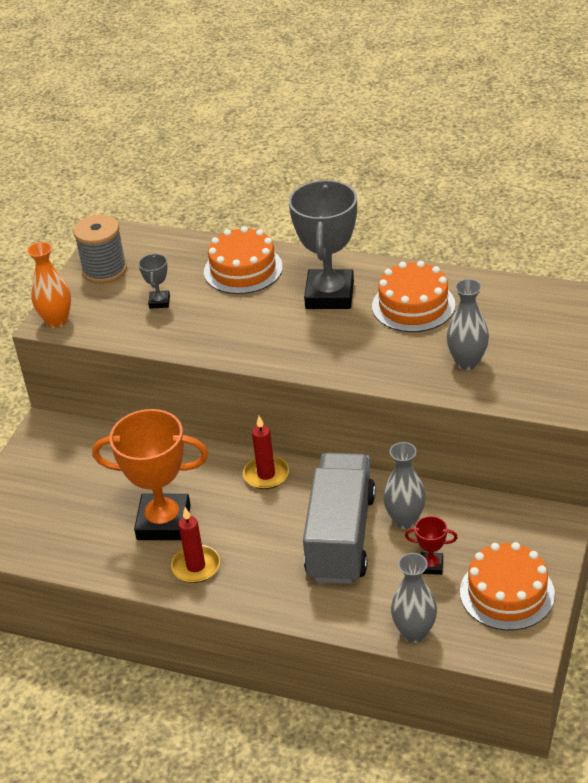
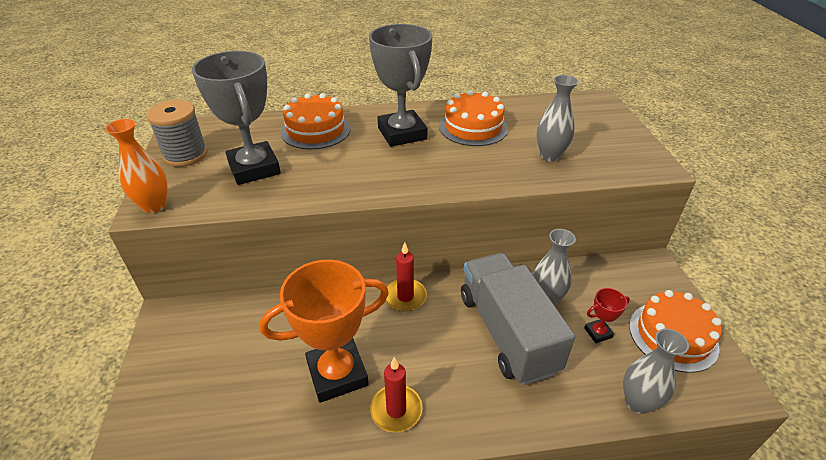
camera: 30 degrees left, 0 degrees up
(159, 302) = (254, 168): grey trophy -> grey trophy, size x2.30

